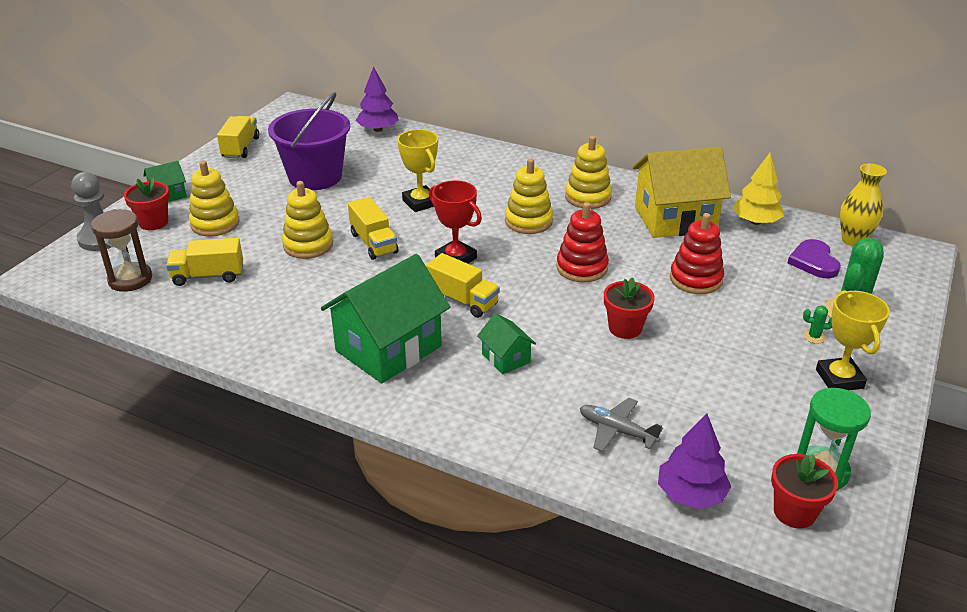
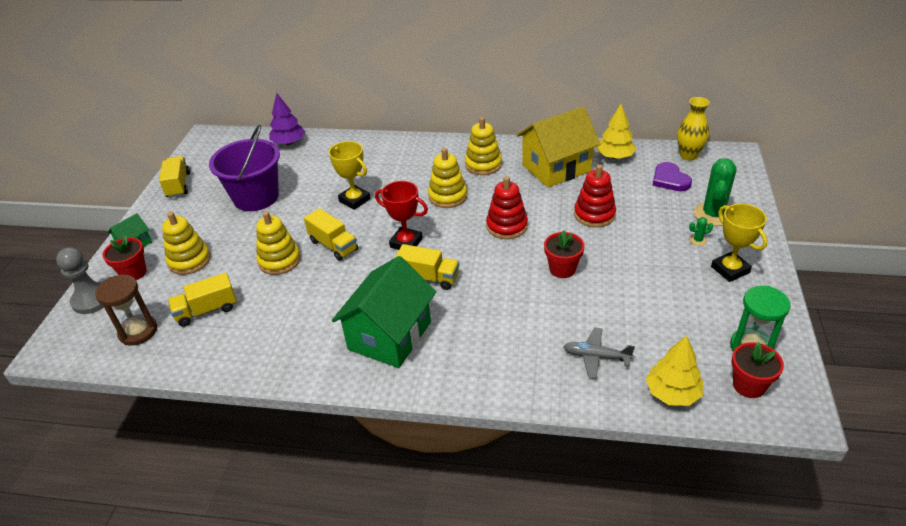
camera: 15 degrees left, 5 degrees up
(506, 358) = (485, 319): green house -> none
(691, 494) = (672, 393): purple tree -> yellow tree

